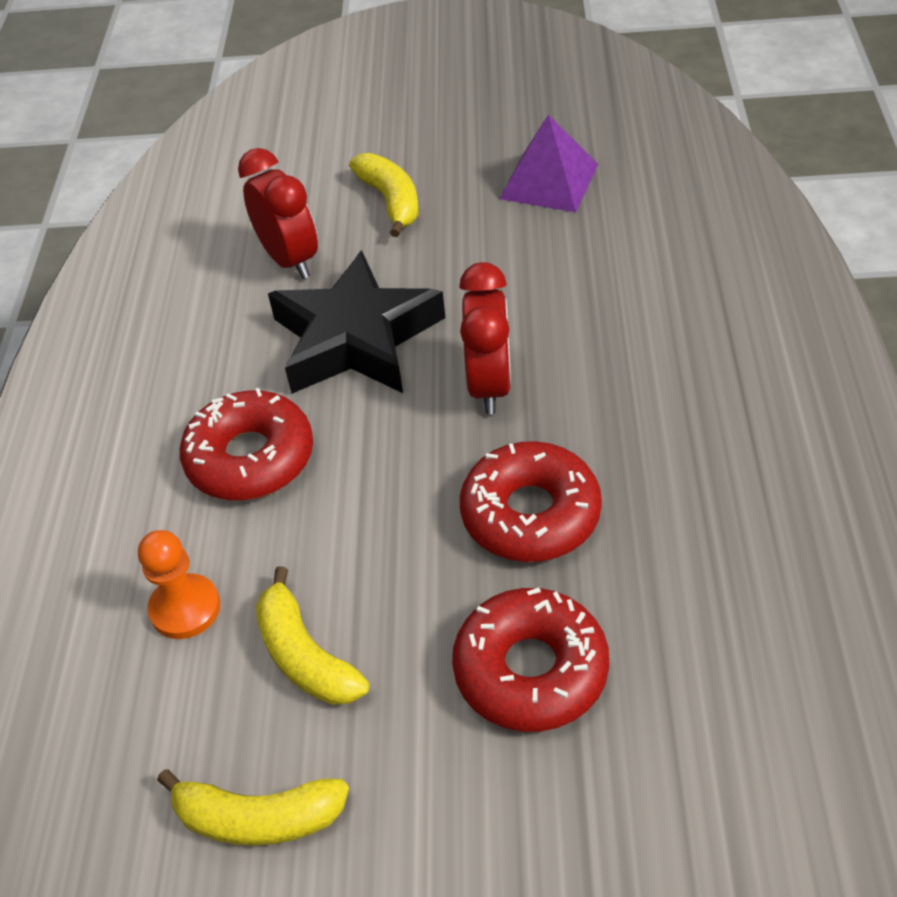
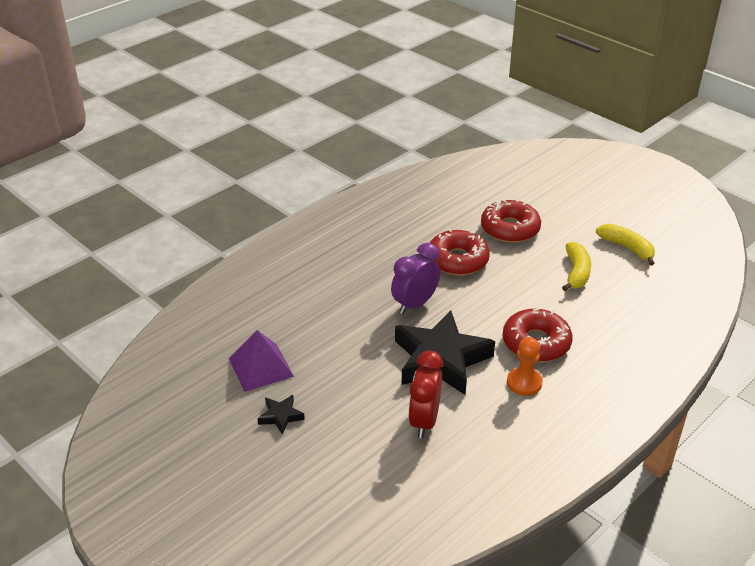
camera: 140 degrees left, 10 degrees down
(185, 608) = (607, 310): orange pawn -> orange pawn (524, 383)
(391, 201) = (339, 415): yellow banana -> none
(449, 160) = (281, 416): none -> black star
(489, 385) = (415, 304): red clock -> purple clock

